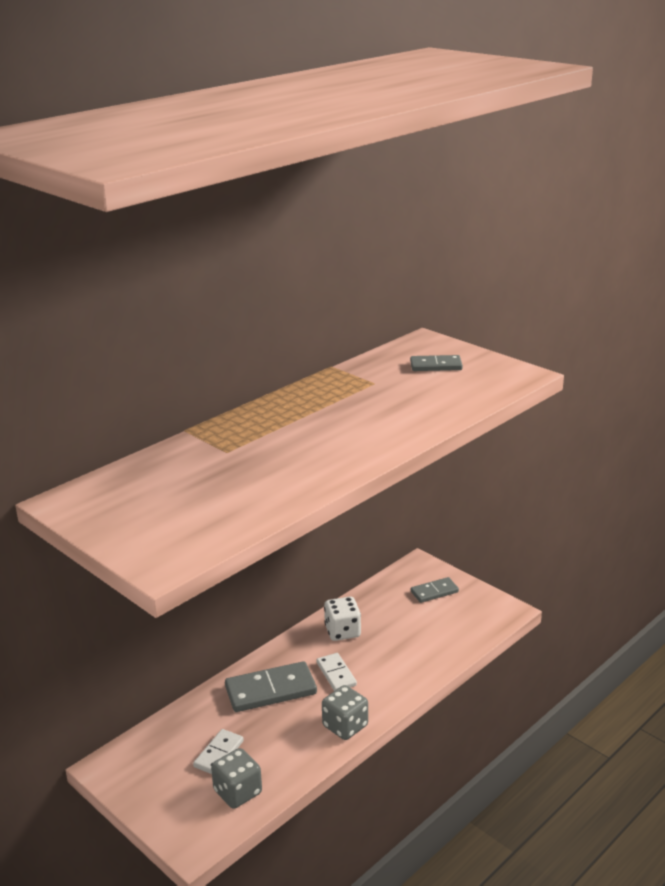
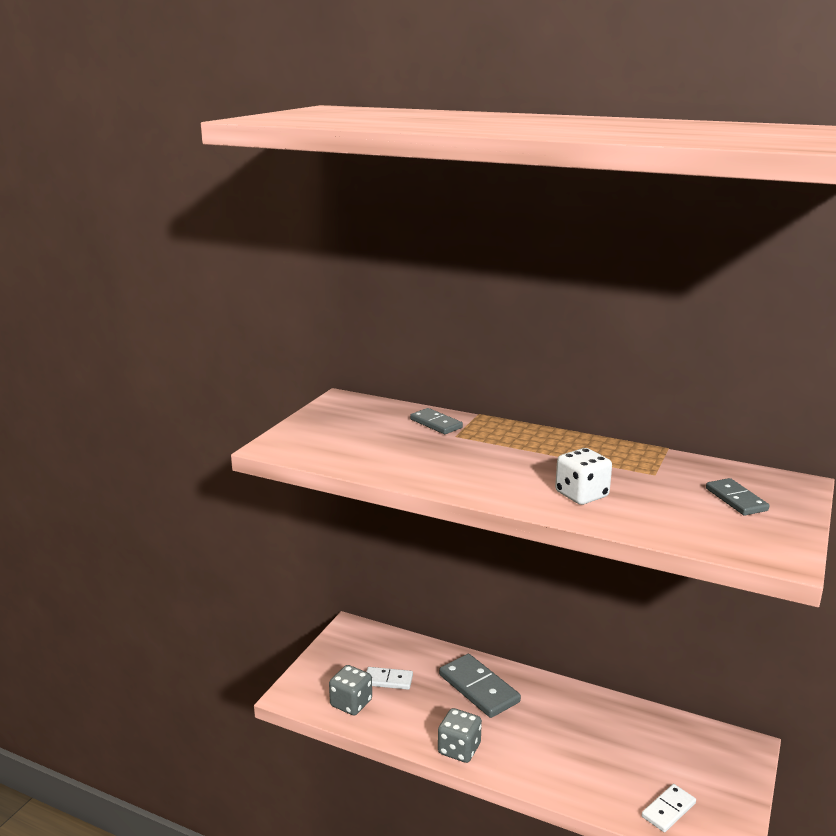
camera: 70 degrees right, 5 degrees down
(336, 674) = (525, 725): white domino -> white domino (668, 810)
(342, 631) = (590, 714): white dice -> white dice (581, 495)
(434, 592) = (710, 770): grey domino -> grey domino (436, 424)

